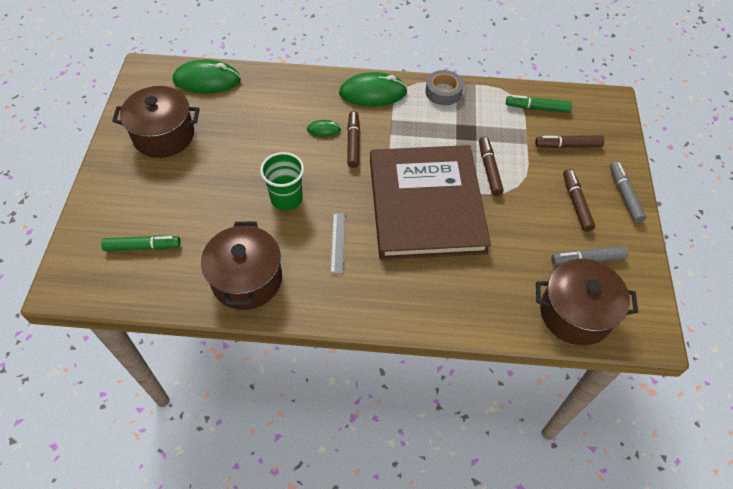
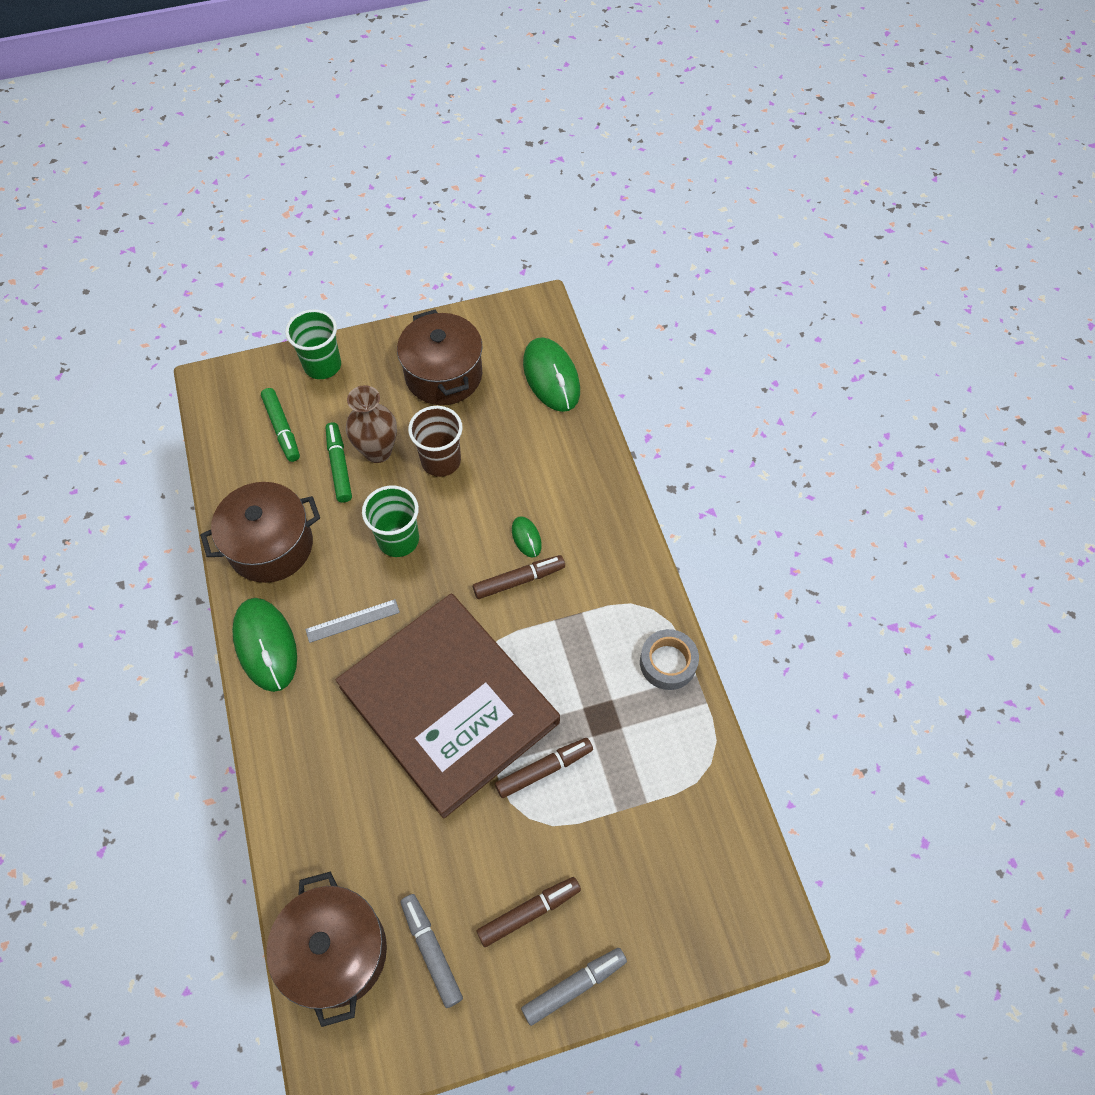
camera: 70 degrees right, 5 degrees up
(100, 205) = (322, 365): none -> green cup
(204, 191) = (378, 451): none -> brown vase
(236, 157) = (441, 461): none -> brown cup
(373, 93) = (620, 572): green mouse -> green mouse (265, 645)
(426, 205) = (448, 705): brown book -> brown book turned 75 degrees clockwise
(537, 108) = (699, 808): green marker -> green marker (339, 466)
(568, 145) = (640, 874): brown marker -> none

